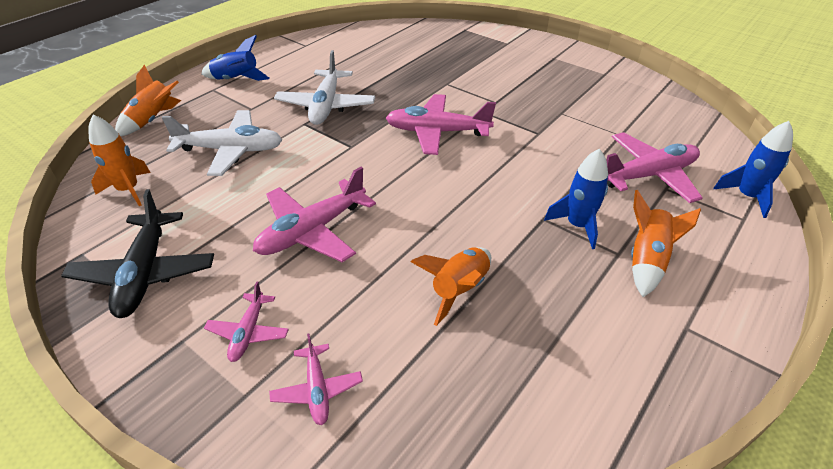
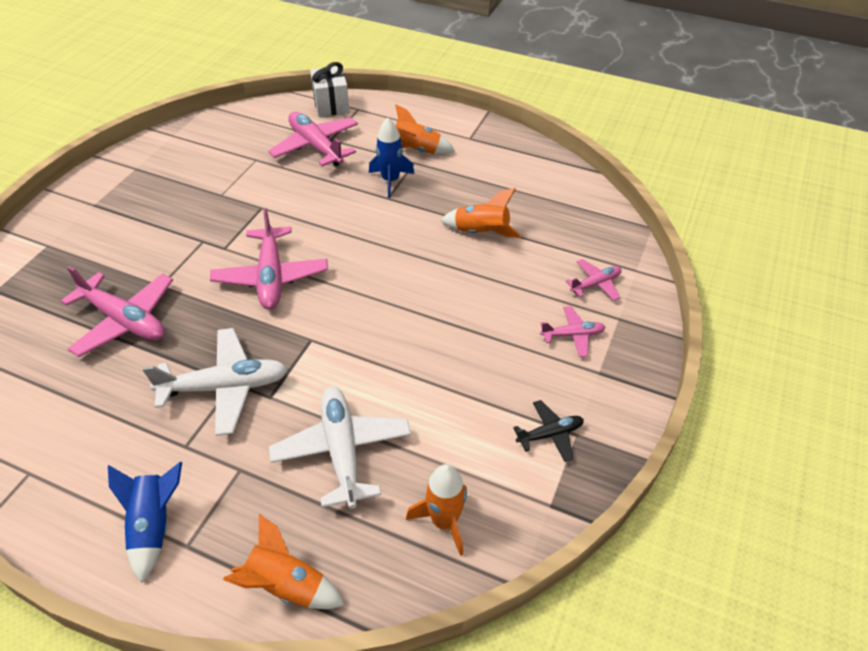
camera: 105 degrees left, 5 degrees up
(145, 273) = (550, 434): black plane -> black plane, size x0.54
(312, 231) = (451, 331): pink plane -> pink plane (125, 320)
(747, 196) = (331, 105): blue rocket -> white gift

